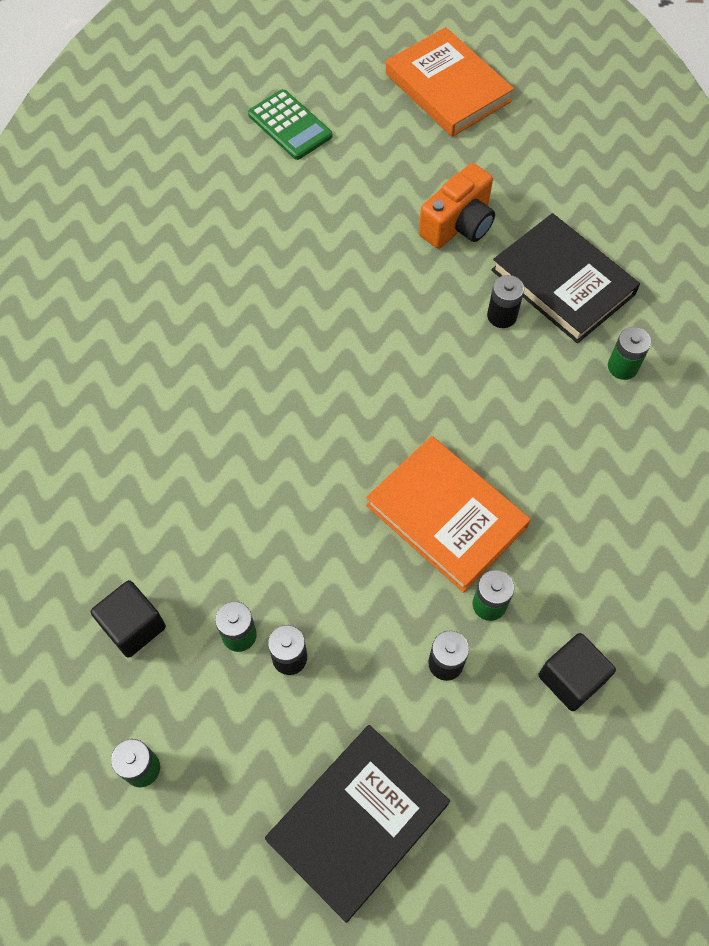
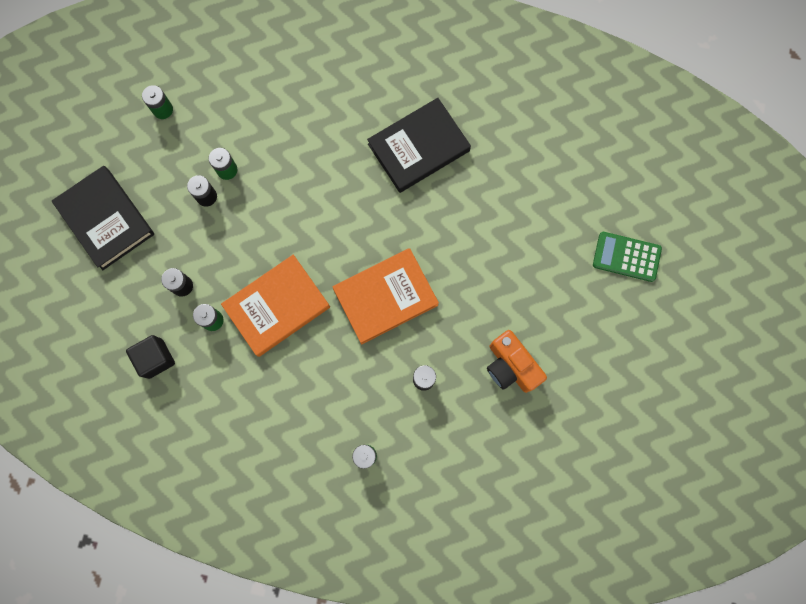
camera: 100 degrees right, 15 degrees up
(133, 626) = (245, 111): black cube -> none
(290, 125) = (626, 257): green calculator -> green calculator turned 45 degrees clockwise
(448, 87) = (652, 388): orange book -> orange book (385, 297)
(562, 282) = (445, 432): black book -> black book (418, 147)

